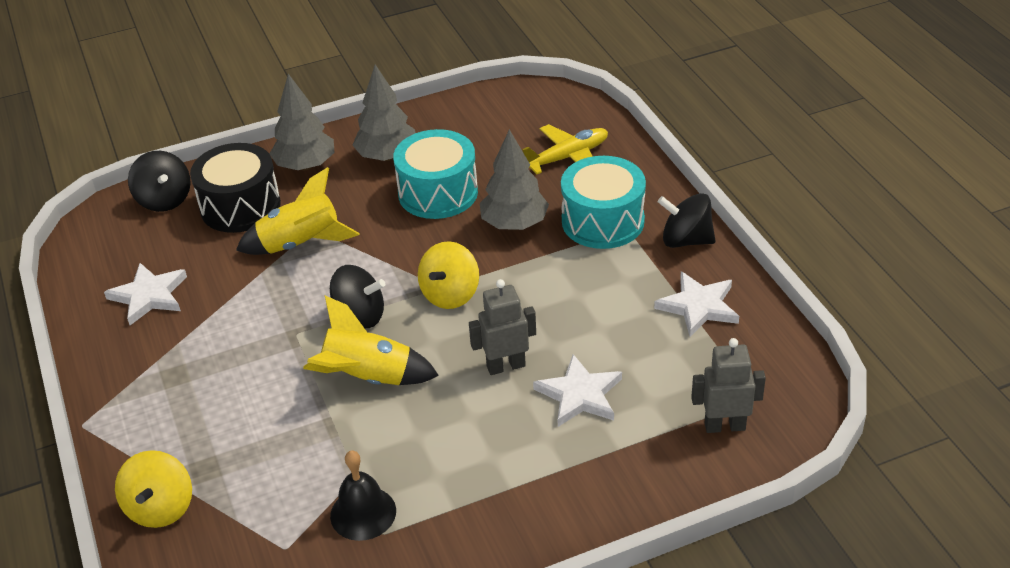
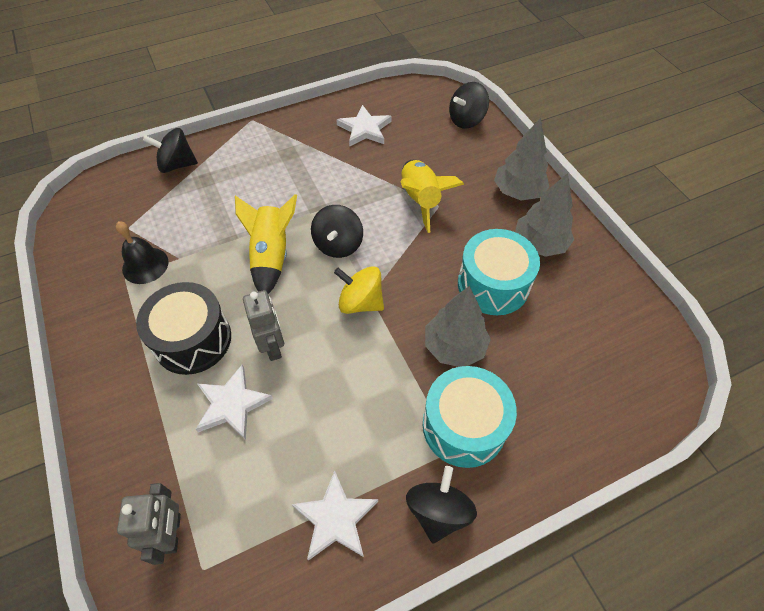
camera: 85 degrees right, 15 degrees up
(160, 508) = (177, 165): yellow spinning top -> black spinning top
(240, 206) = (463, 160): black drum -> black drum (193, 340)
(567, 157) = (563, 392): yellow plane -> none

